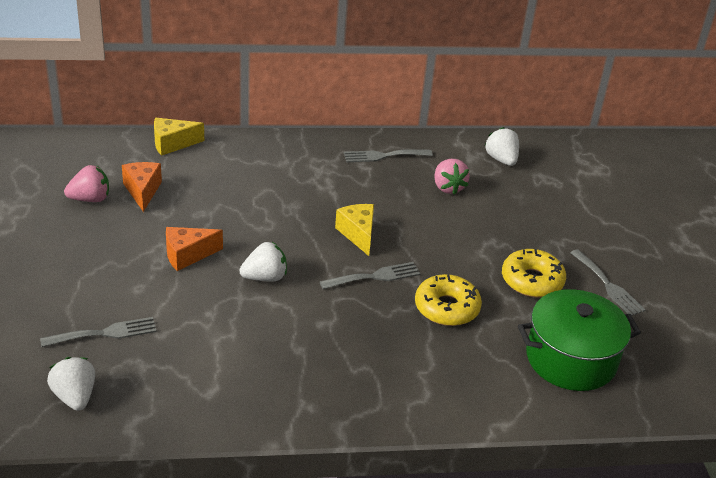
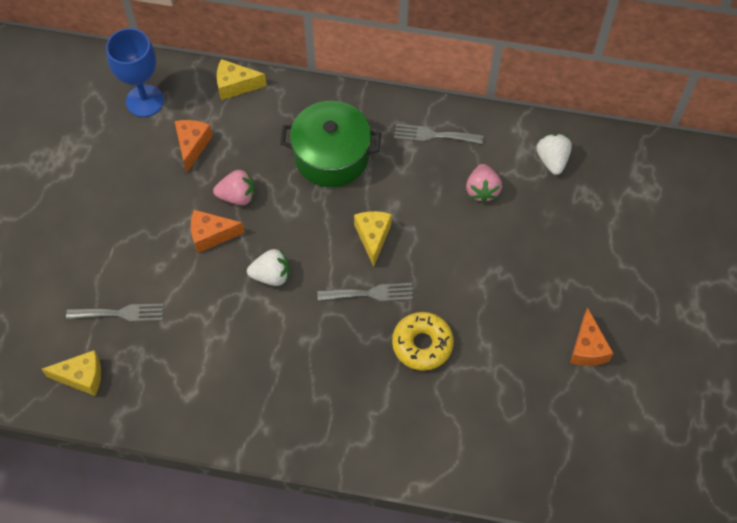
camera: 20 degrees right, 25 degrees up
(75, 397) = (82, 377): white strawberry -> yellow cheese
(80, 165) = (144, 101): none -> blue goblet
(90, 199) = (144, 148): pink strawberry -> pink strawberry (237, 196)
(532, 281) = (515, 327): yellow donut -> none
(571, 359) = (512, 427): green pot -> green pot (331, 156)
(608, 285) = (587, 348): grey fork -> orange cheese

